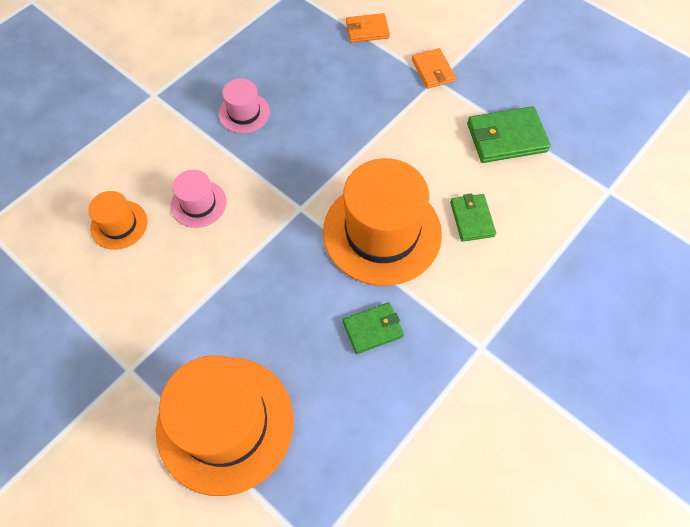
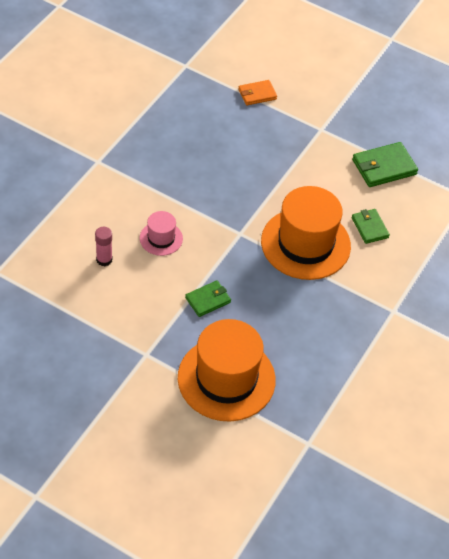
camera: 15 degrees left, 10 degrees down
(119, 225) = (104, 260): orange hat -> pink glue stick
(244, 113) = (176, 168): pink hat -> none
(373, 329) = (314, 308): green wallet -> green wallet (208, 300)
(433, 70) = (317, 122): orange wallet -> none

